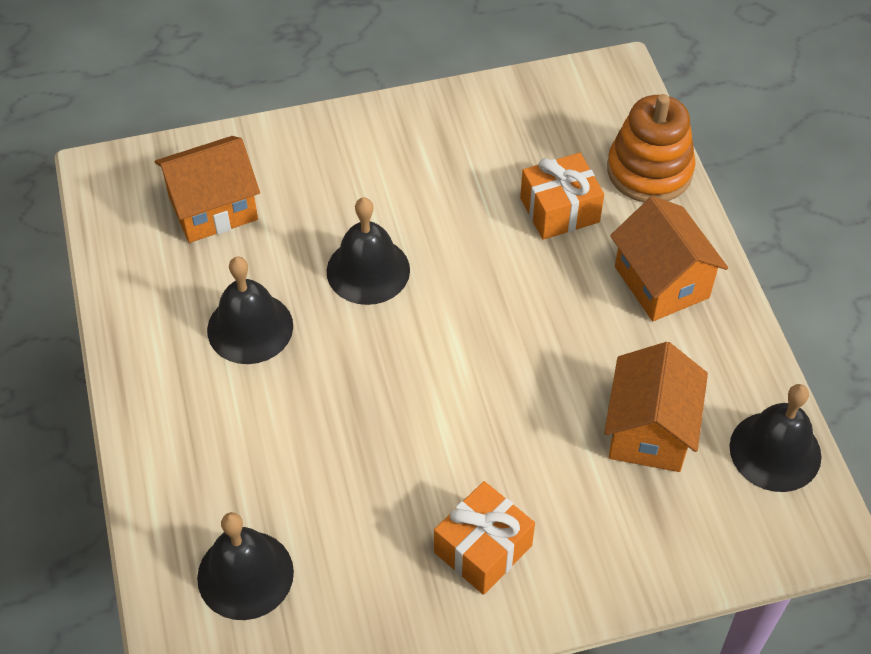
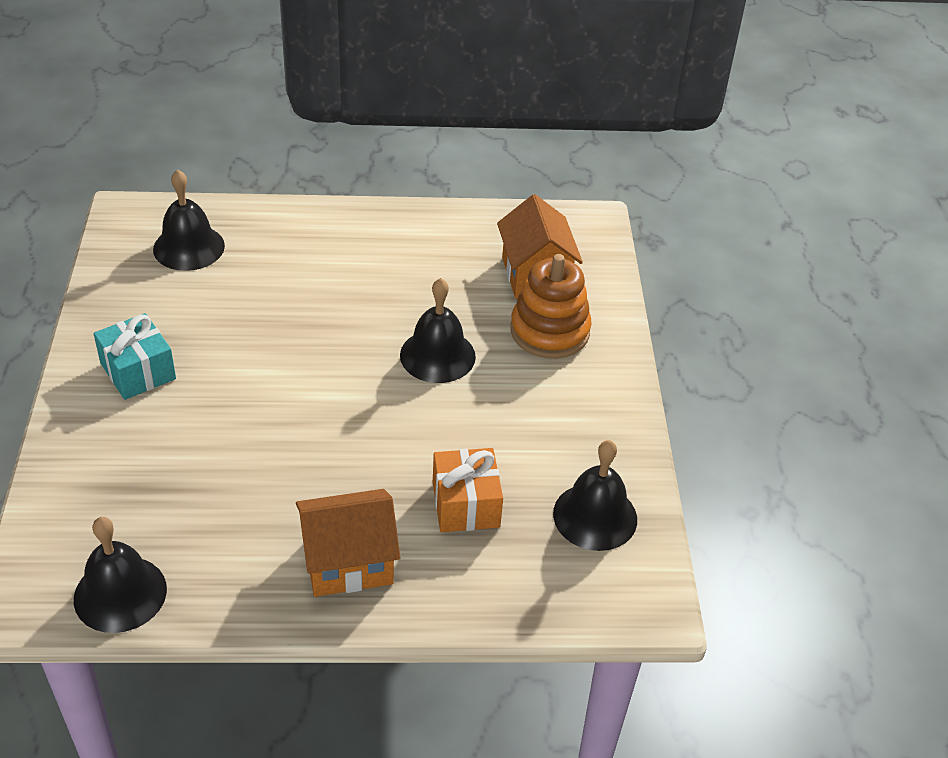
camera: 100 degrees right, 10 degrees down
(250, 328) = (403, 279): black bell -> black bell (595, 516)
(483, 549) = (138, 371): orange gift -> turquoise gift
(649, 171) = (497, 595): orange stacking toy -> orange stacking toy (549, 331)
(649, 431) = (188, 504): orange house -> none

